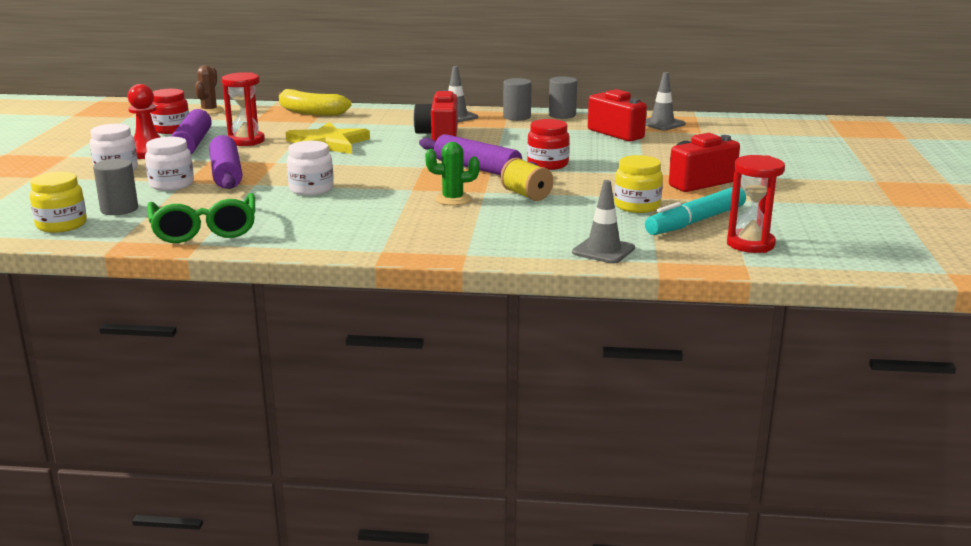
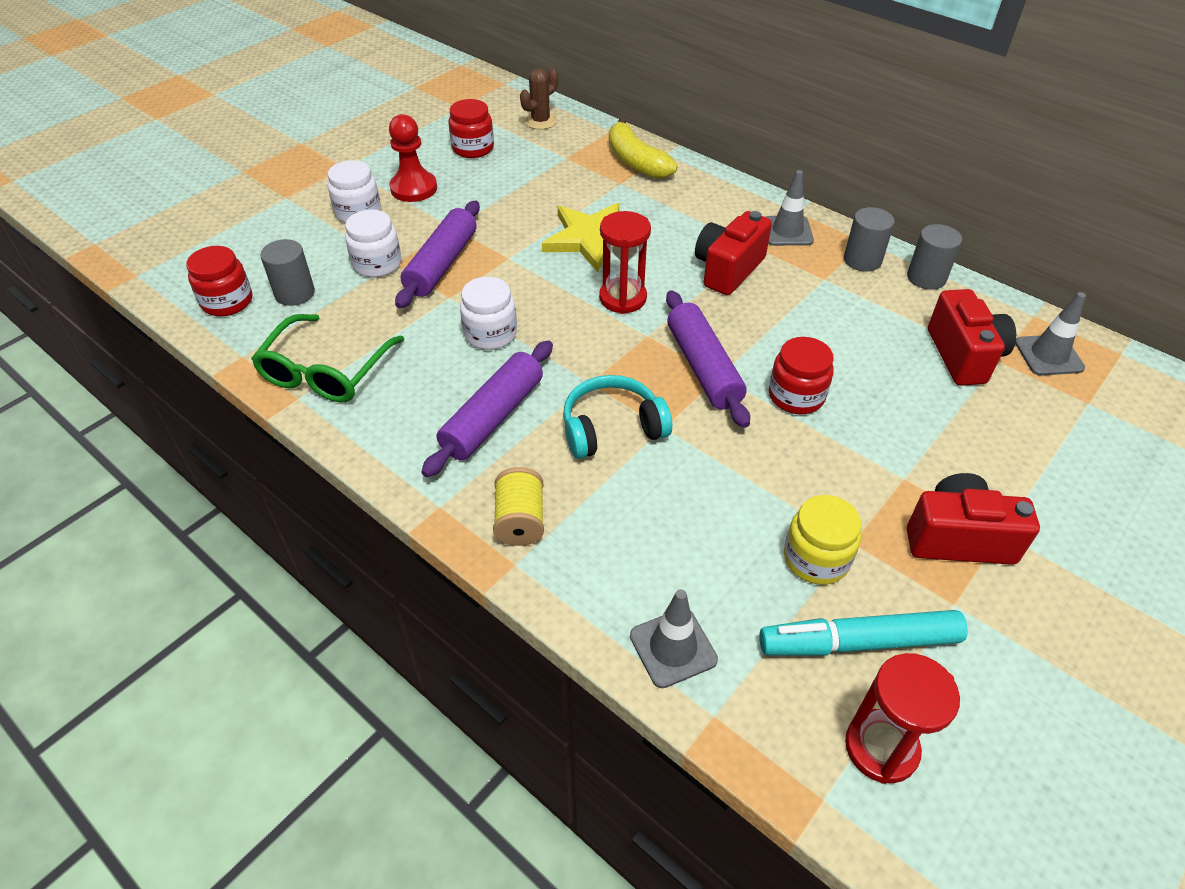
camera: 35 degrees right, 25 degrees up
(61, 225) = (227, 302): yellow jar -> red jar
(192, 144) = (465, 187): purple rolling pin -> purple rolling pin (493, 417)
(246, 141) = (519, 200): red hourglass -> red hourglass (623, 298)
(453, 199) = (612, 428): green cactus -> turquoise headphones
(526, 195) = (703, 460): yellow spool -> yellow spool (520, 521)

